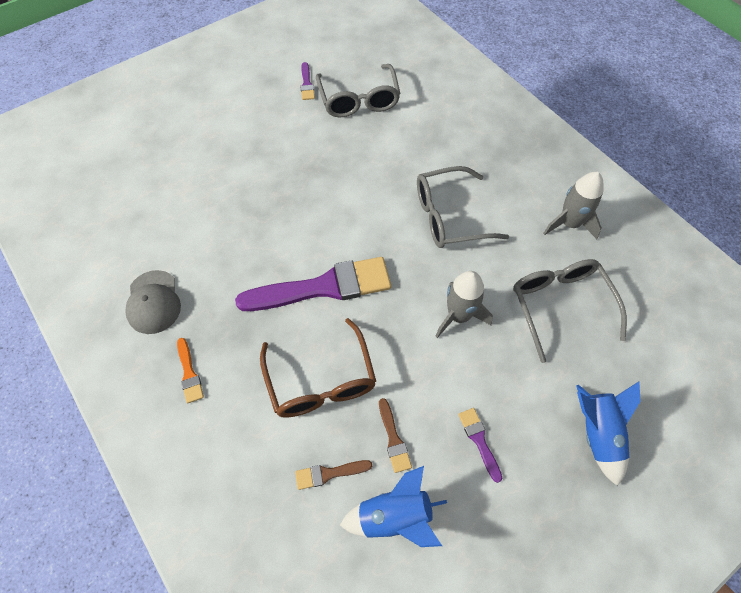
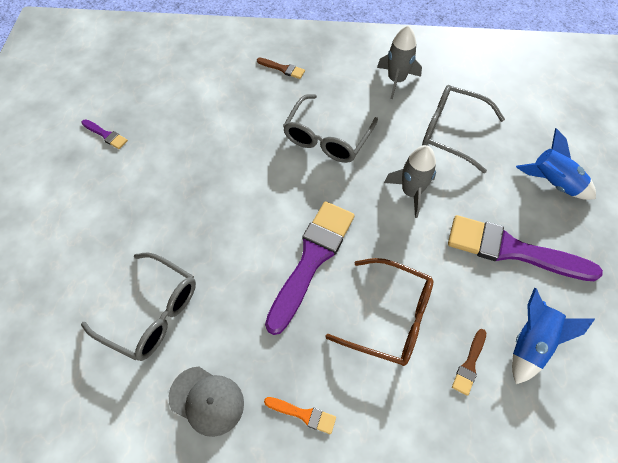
camera: 50 degrees left, 0 degrees up
(359, 100) = (163, 114): grey glasses -> grey glasses (152, 312)
(393, 439) = (473, 302): brown brush -> brown brush (283, 69)
(479, 440) = (512, 250): purple brush -> purple brush, size x2.35

